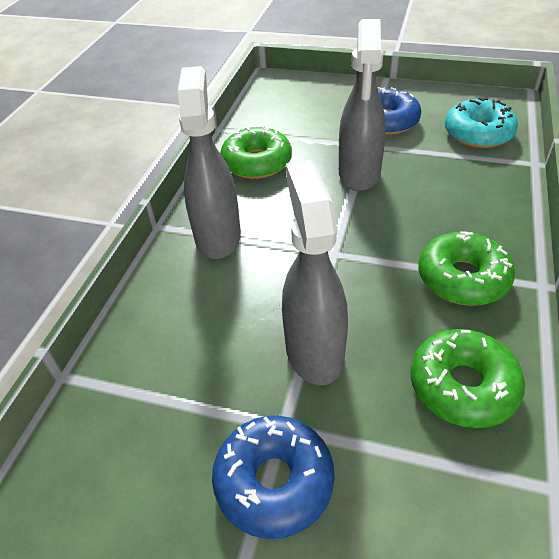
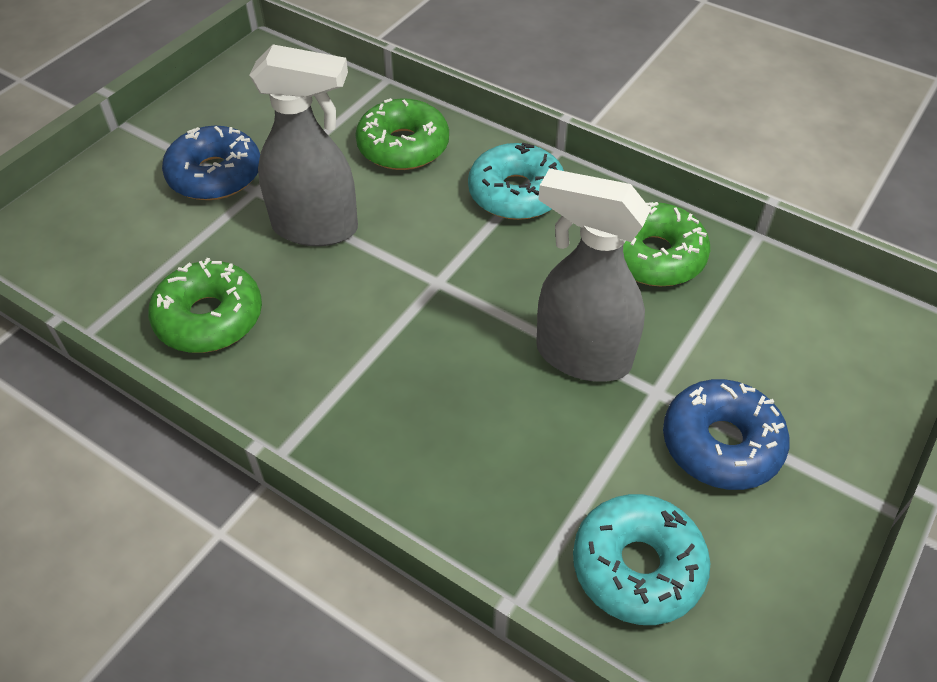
camera: 105 degrees right, 5 degrees up
(218, 236) = (516, 193): grey spray bottle -> turquoise donut
(462, 278) = (334, 382): green donut -> green donut (403, 146)

